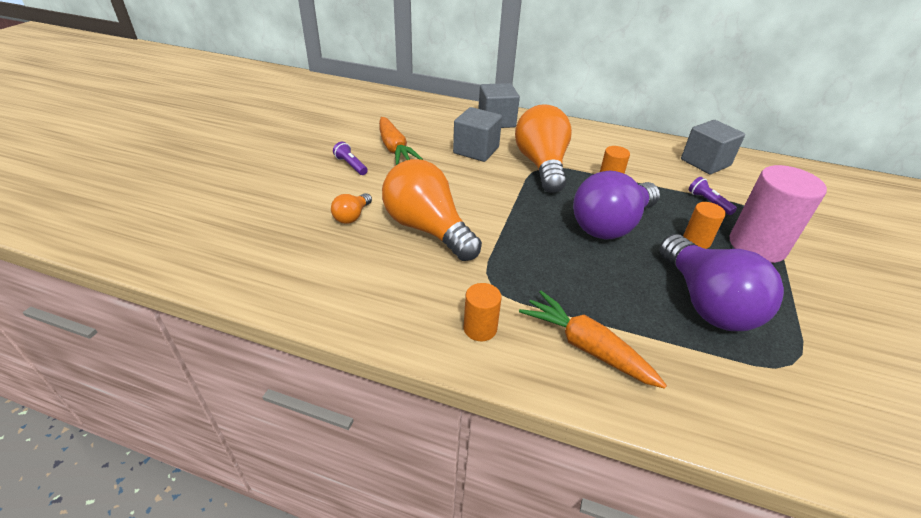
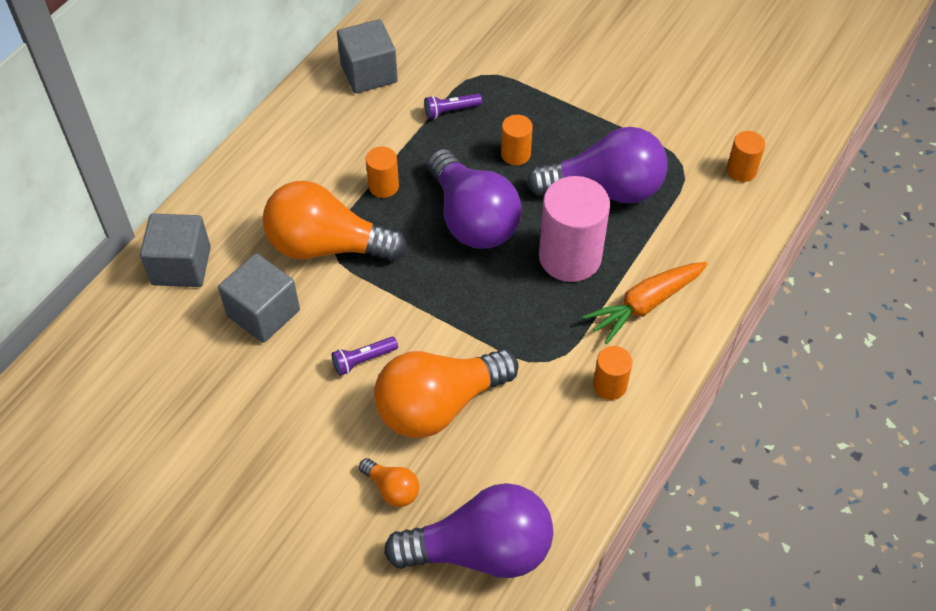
camera: 75 degrees left, 15 degrees up
(302, 265) = (481, 550): none -> purple light bulb
(351, 165) = (259, 482): purple flashlight -> purple flashlight (363, 360)
(394, 148) = (226, 418): orange carrot -> none
(757, 246) = (533, 108): pink cylinder -> pink cylinder (570, 257)
(838, 425) = (741, 170): none -> orange cylinder

